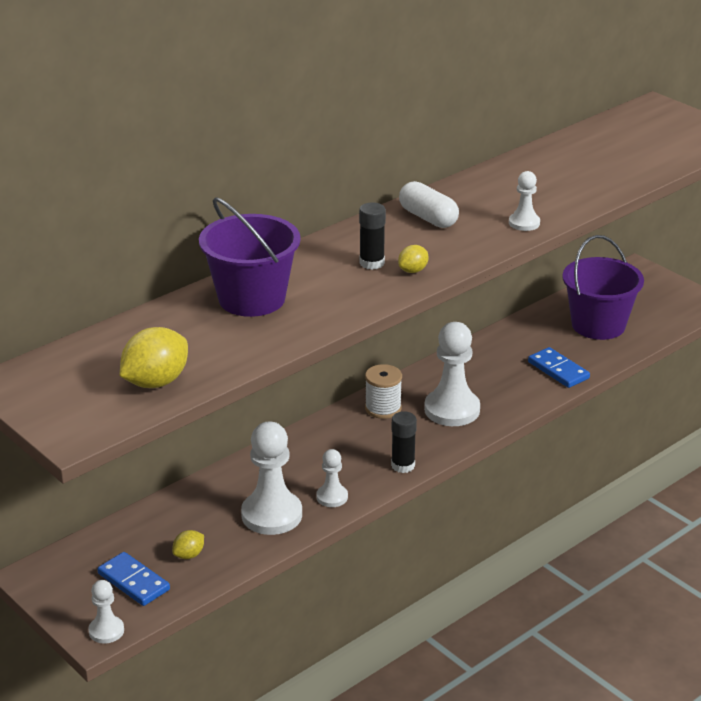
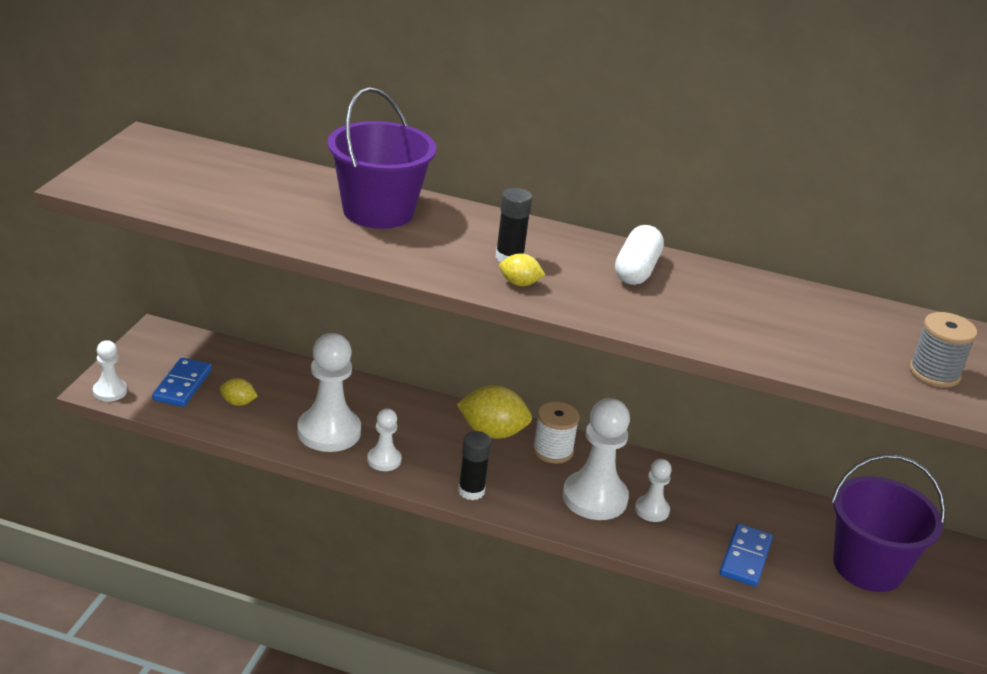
camera: 55 degrees right, 0 degrees up
(155, 382) = (196, 199): yellow lemon -> yellow lemon (492, 432)
(524, 223) = (697, 331): white pawn -> white pawn (652, 510)
(625, 161) = (934, 373): none -> grey spool

